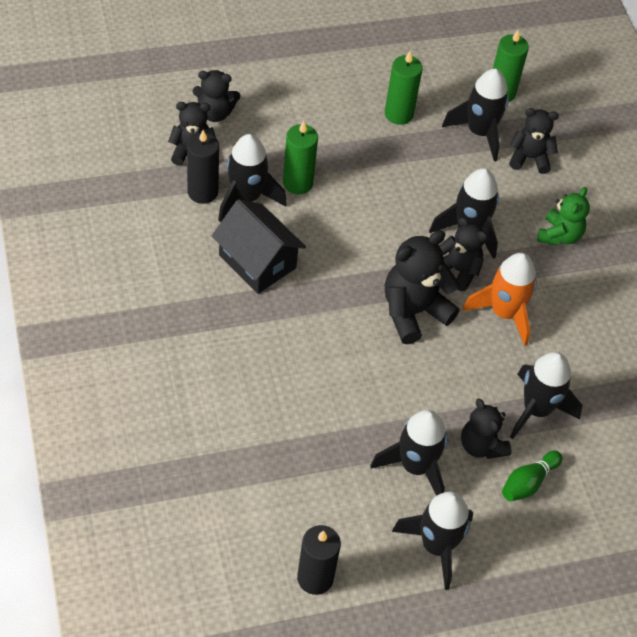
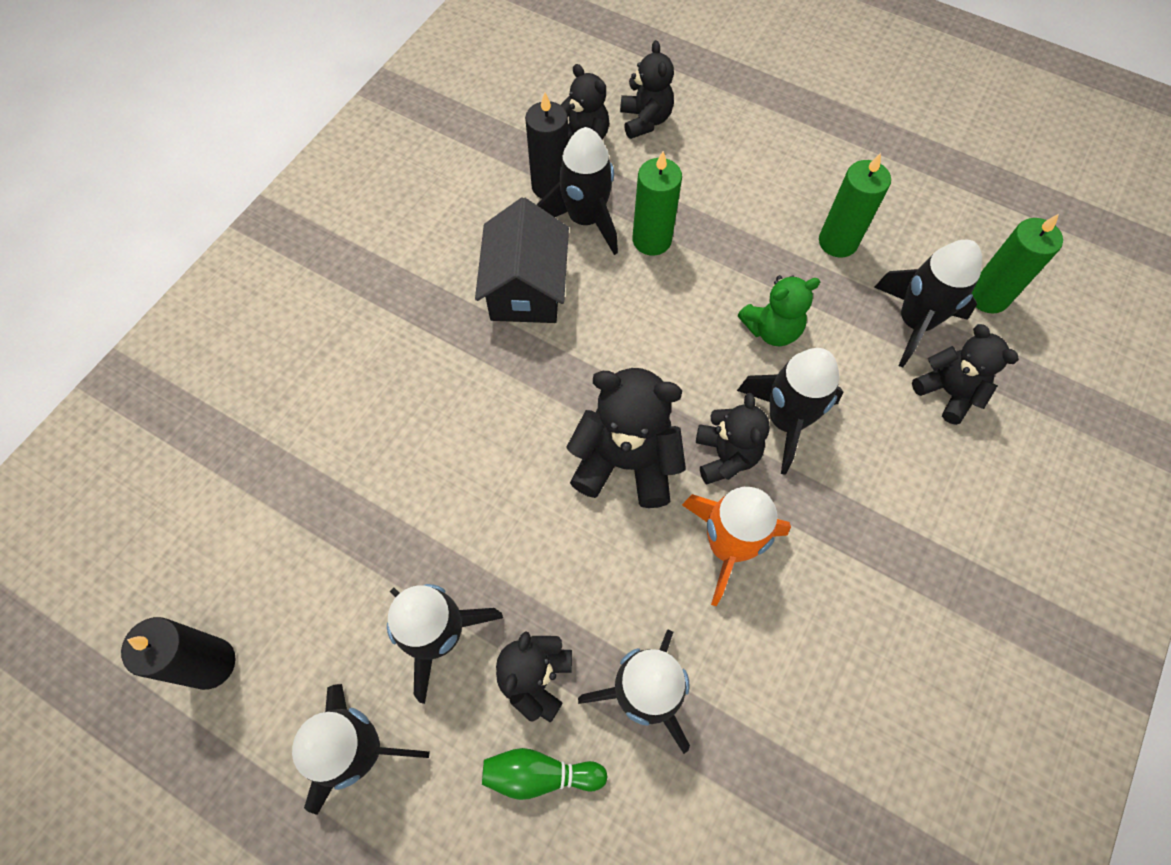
camera: 50 degrees right, 10 degrees up
(215, 113) = (645, 120): black teddy bear -> black teddy bear turned 150 degrees counterclockwise
(559, 235) = (892, 508): green teddy bear -> green teddy bear (771, 329)

